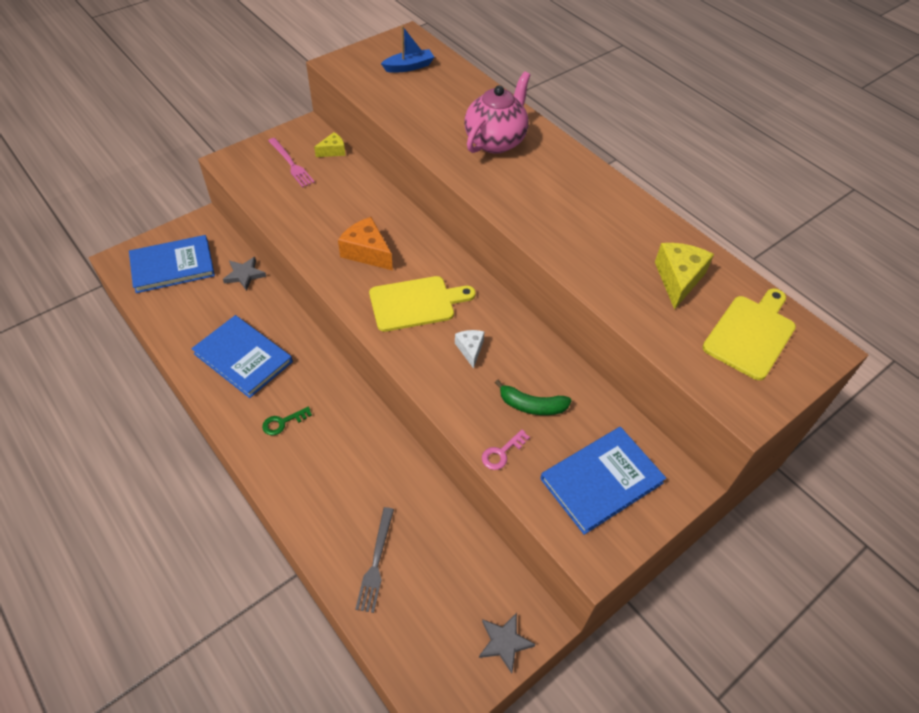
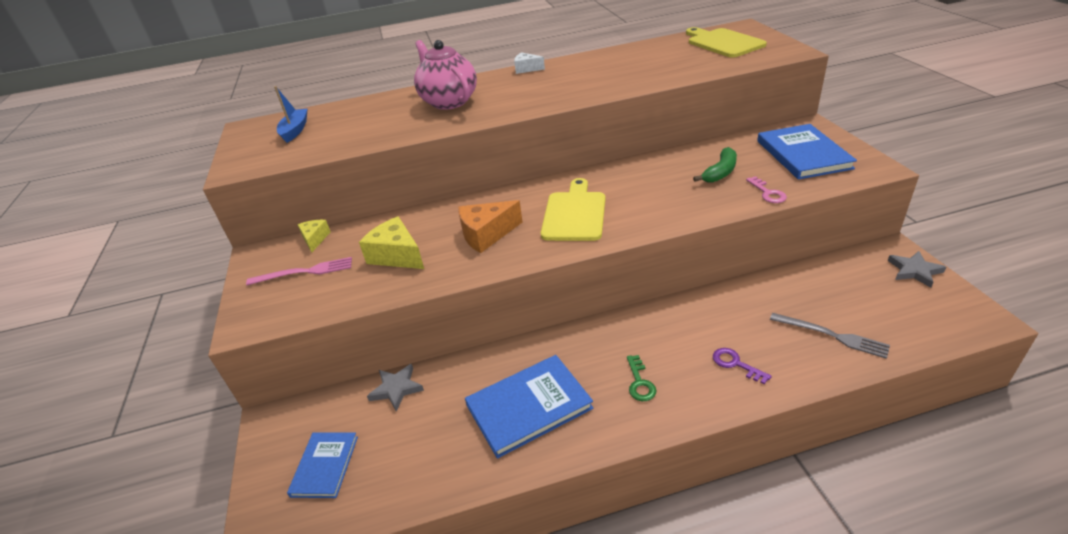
camera: 60 degrees left, 15 degrees down
(172, 266) = (325, 466): blue book -> blue book, size x0.61
(319, 487) = (735, 364): none -> purple key
(470, 349) = (646, 192): white cheese -> white cheese (526, 69)
(678, 279) = (660, 56): yellow cheese -> yellow cheese (396, 255)

